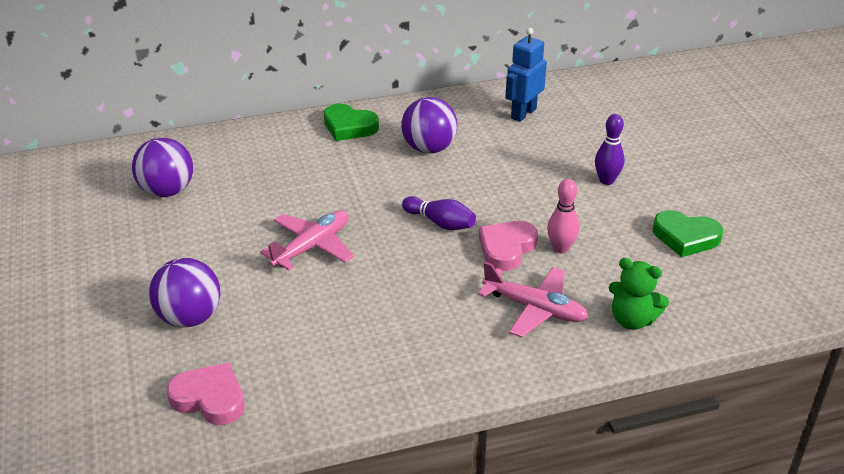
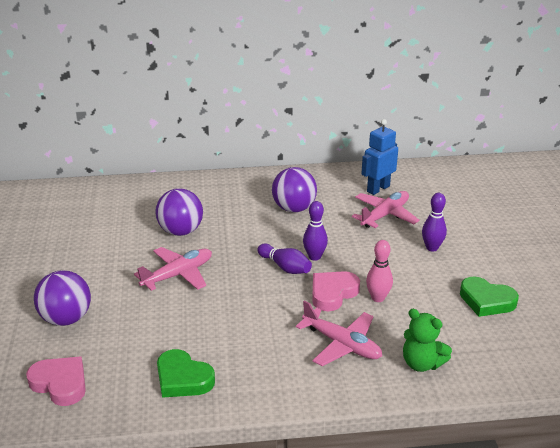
camera: 10 degrees right, 5 degrees down
(167, 191) = (82, 221): purple ball -> purple ball (180, 231)
(349, 127) = (236, 186): green heart -> green heart (183, 379)
(472, 206) = (314, 257): none -> purple bowling pin
(541, 146) = (385, 215): none -> pink plane

